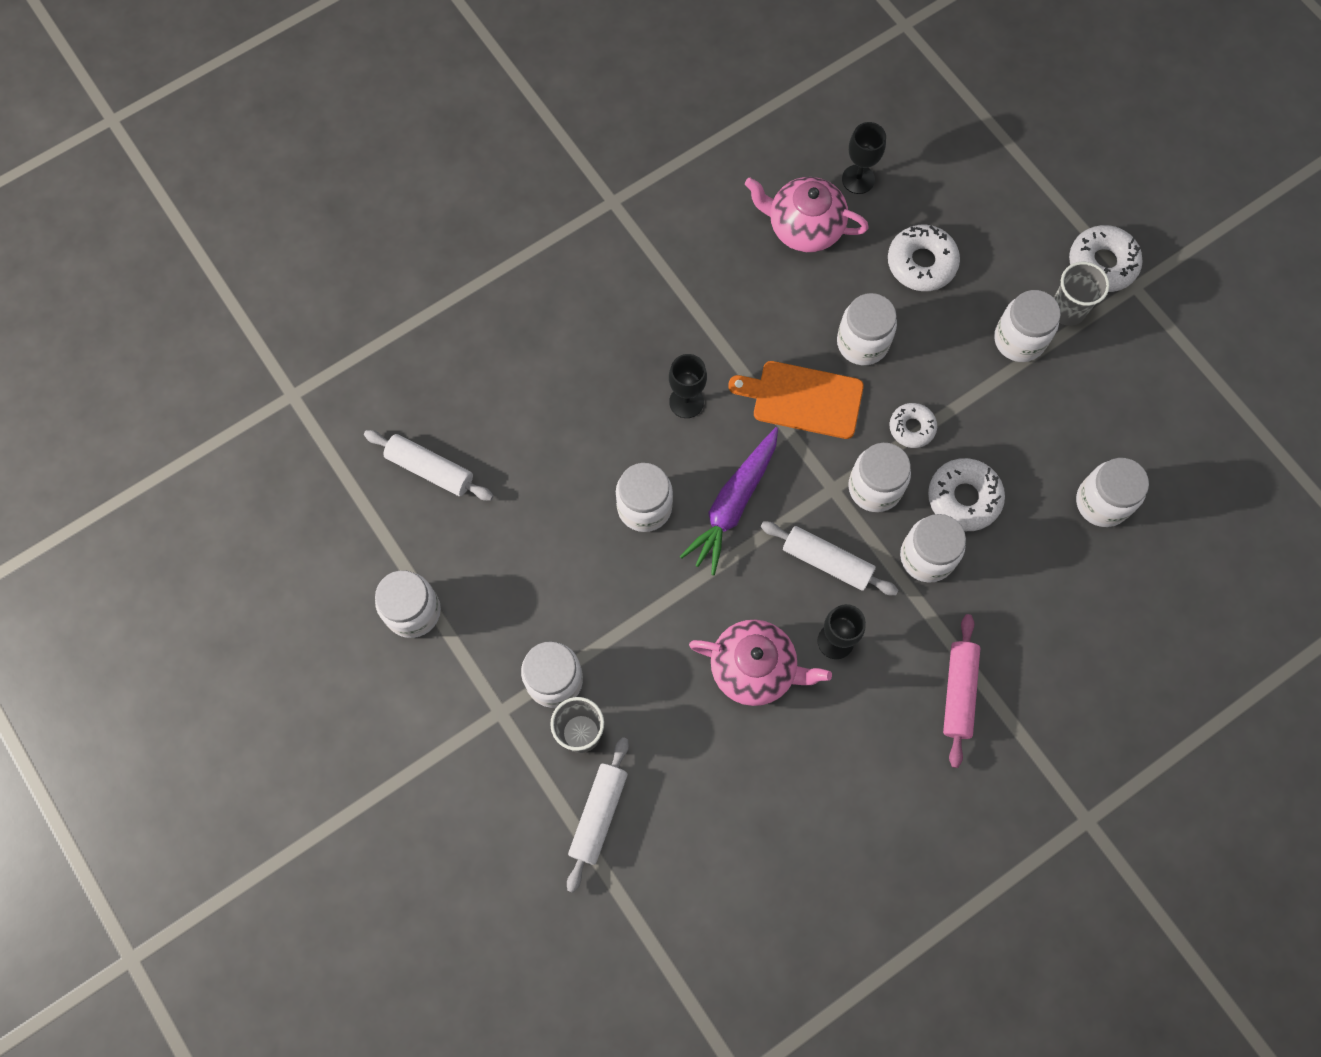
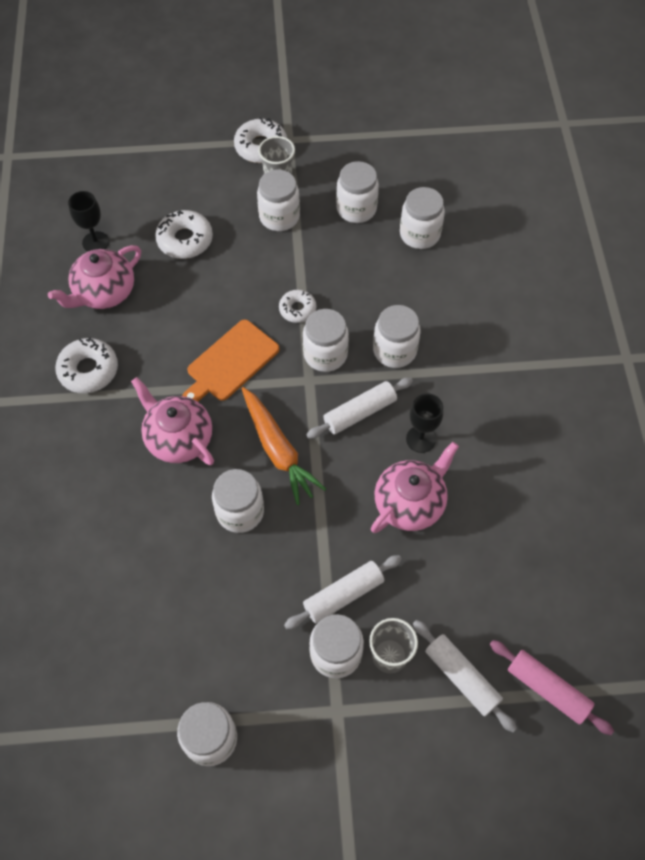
camera: 60 degrees left, 10 degrees down
(430, 469) = (99, 658): white rolling pin -> white rolling pin (343, 595)
(686, 402) = (178, 438): black goblet -> pink teapot
(733, 504) = (278, 449): purple carrot -> orange carrot
(862, 343) = (216, 304): white jar -> white jar (356, 209)
(959, 692) = (500, 384): pink rolling pin -> pink rolling pin (547, 689)
(963, 498) = (367, 307): white donut -> white donut (88, 370)

